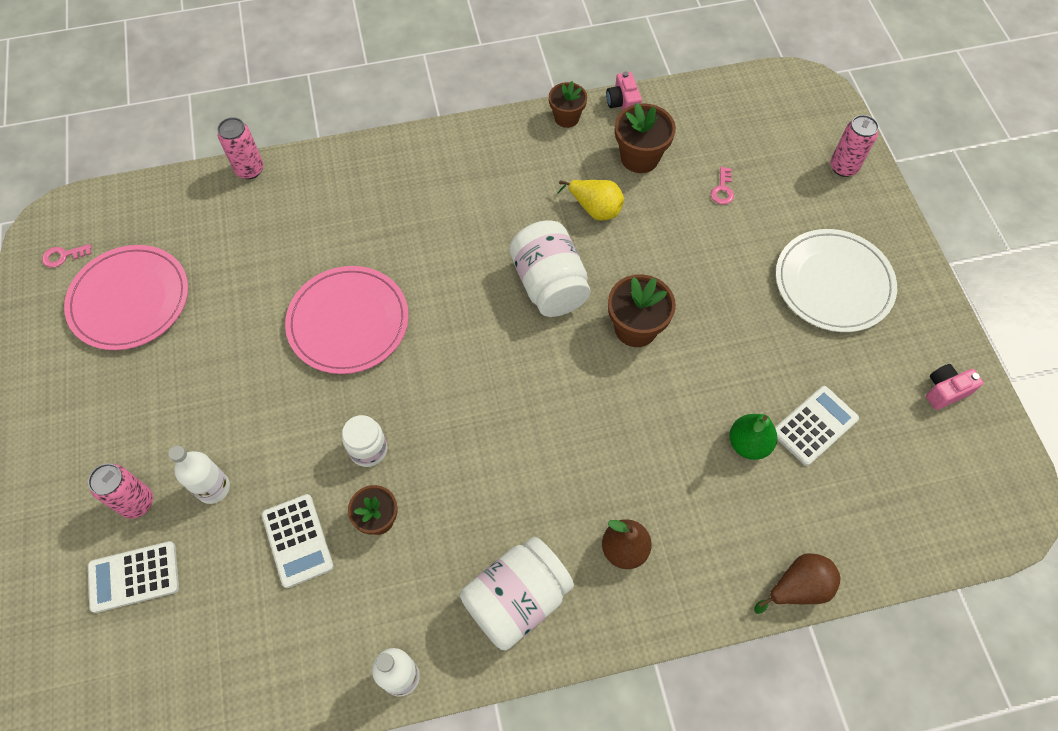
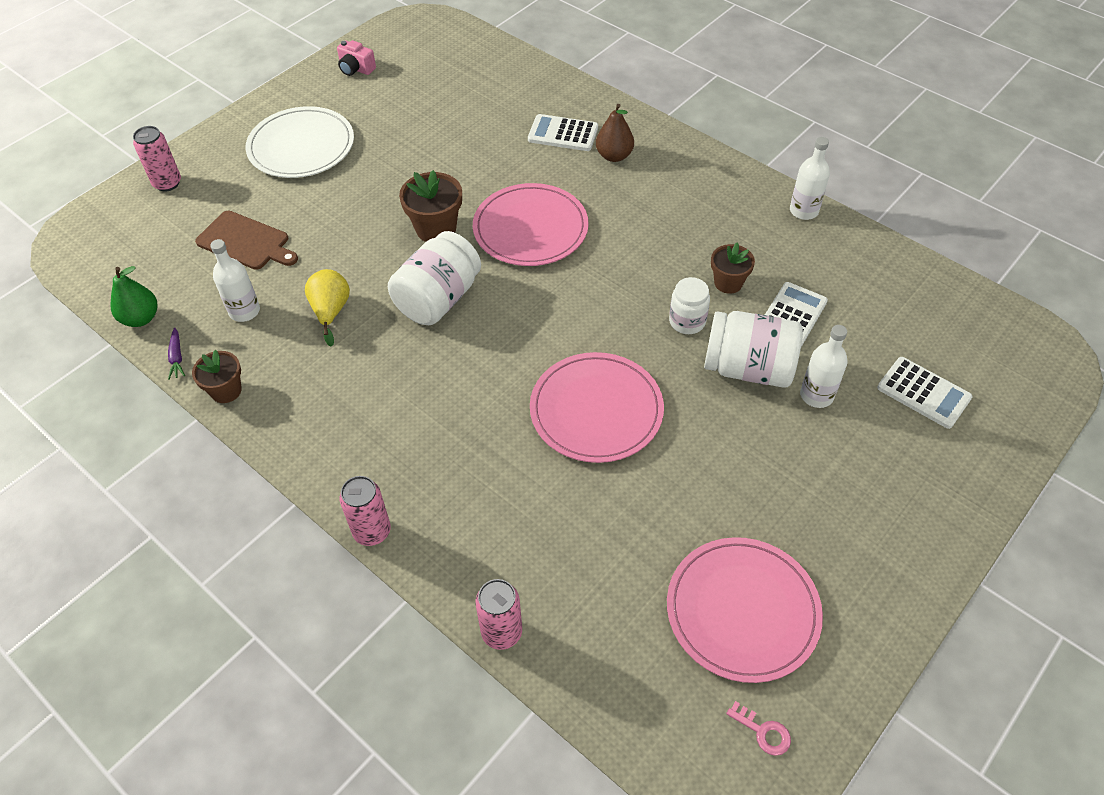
camera: 125 degrees left, 10 degrees down
(137, 502) = (881, 436): pink can -> pink can (372, 531)
(517, 599) = (699, 186): white jar -> white jar (748, 368)
(578, 402) = (530, 228): none -> pink plate
(623, 103) = (177, 357): pink camera -> purple carrot
(639, 157) = (244, 311): brown flower pot -> white bottle
(722, 189) = (246, 242): pink key -> brown cutting board
(748, 444) = (481, 134): green pear -> green pear (141, 318)
(798, 588) = (559, 79): brown pear -> none
(814, 426) = (437, 112): white calculator -> white calculator (563, 134)

